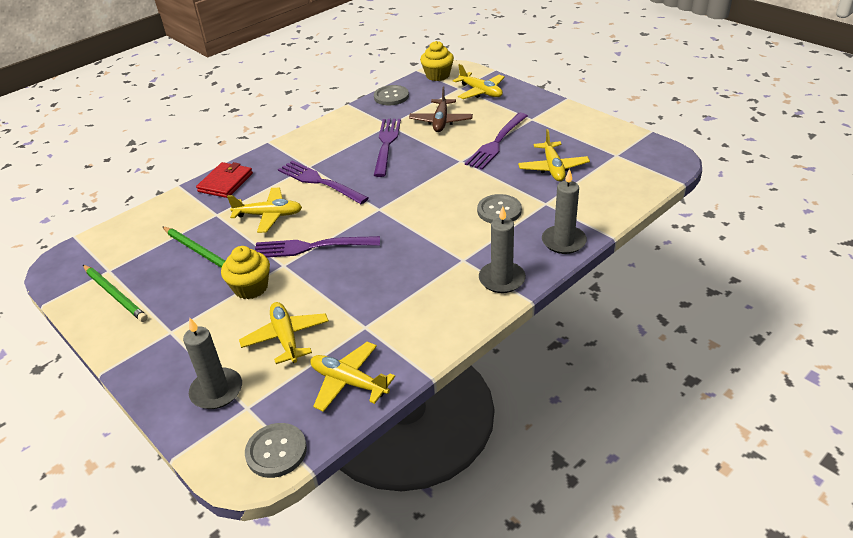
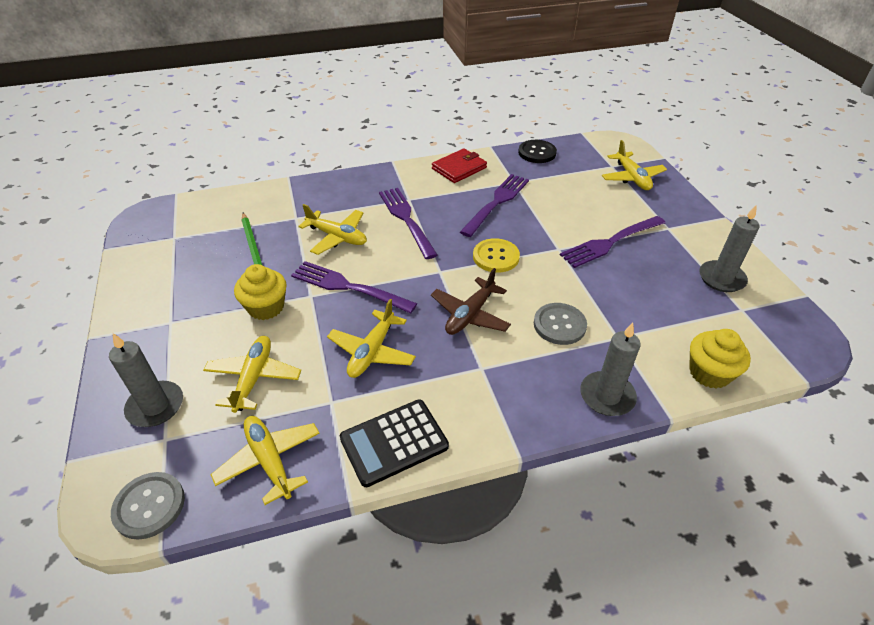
camera: 25 degrees right, 5 degrees up
(115, 294) = (159, 264): green pencil -> none
(225, 182) = (327, 188): red wallet -> red wallet (459, 168)
(391, 96) = (537, 153): grey button -> black button
(416, 183) = (496, 257): none -> yellow button
(435, 330) = (394, 442): none -> black calculator
(437, 75) = (599, 145): yellow cupcake -> yellow cupcake (709, 373)
(441, 121) = (568, 196): brown plane -> brown plane (470, 315)
(502, 279) = (505, 412): grey candle -> grey candle (721, 278)
(553, 168) = (654, 297): yellow plane -> yellow plane (372, 351)

